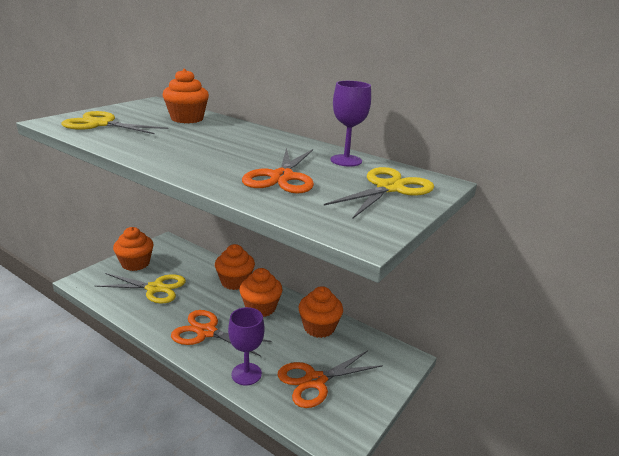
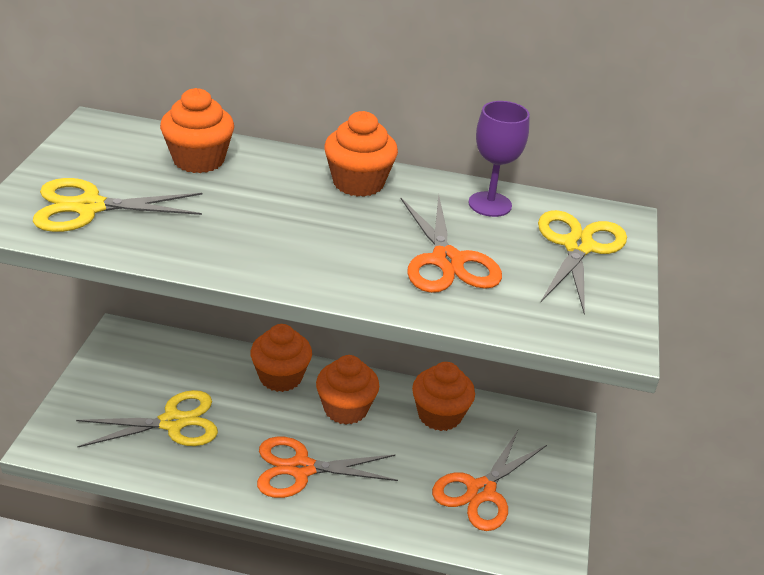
camera: 25 degrees left, 10 degrees up
(135, 263) = (106, 388): orange cupcake -> orange cupcake (358, 183)
(246, 374) = (395, 510): purple goblet -> none

